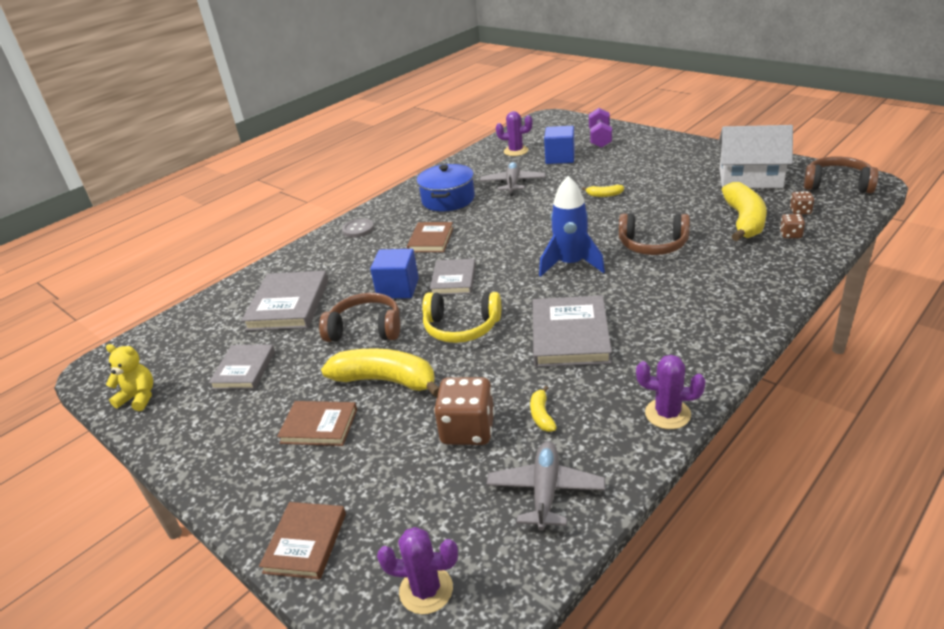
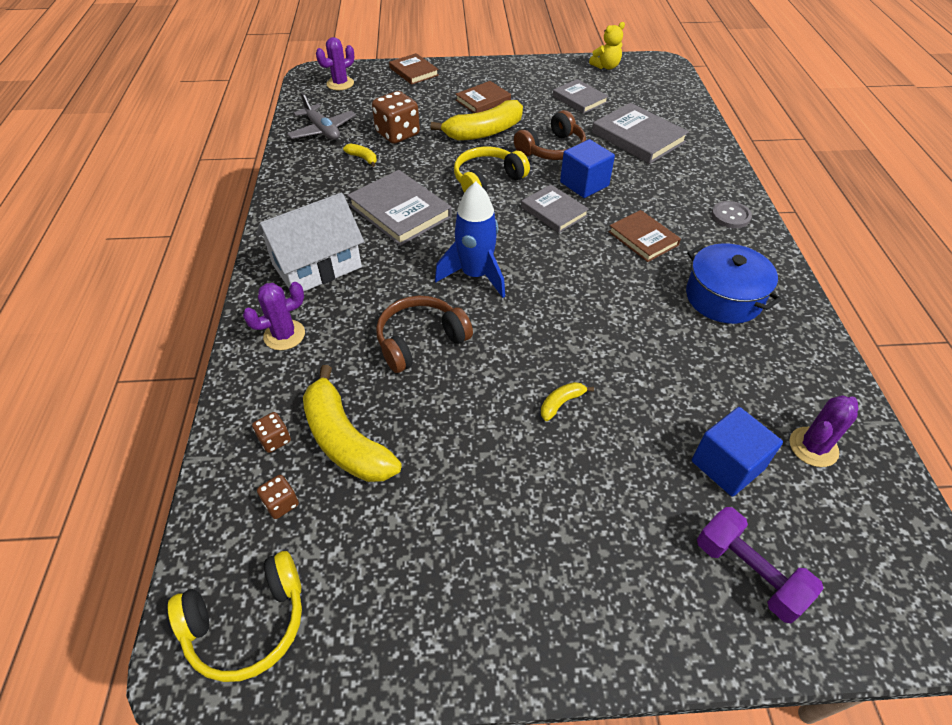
camera: 130 degrees right, 15 degrees up
(513, 184) = (699, 365): grey plane -> none
(667, 414) = (284, 193): purple cactus -> purple cactus (284, 335)
(750, 178) = (394, 564): white house -> white house (317, 266)
(837, 184) = (248, 623): brown headphones -> yellow headphones

